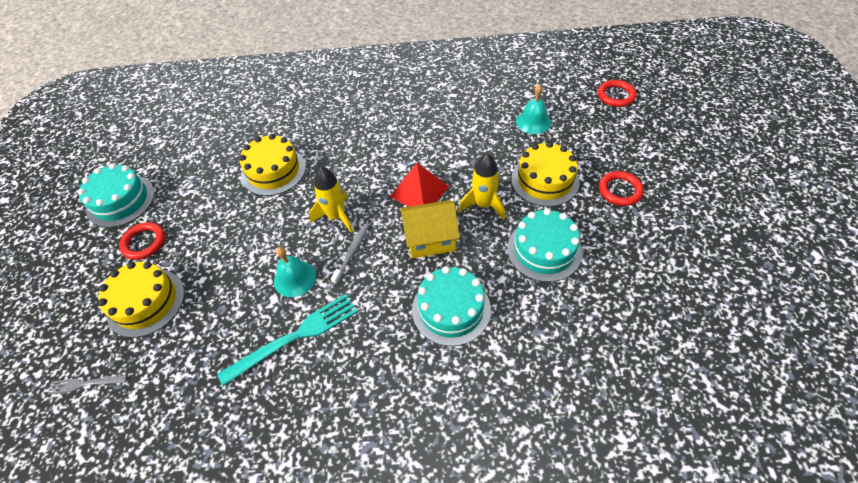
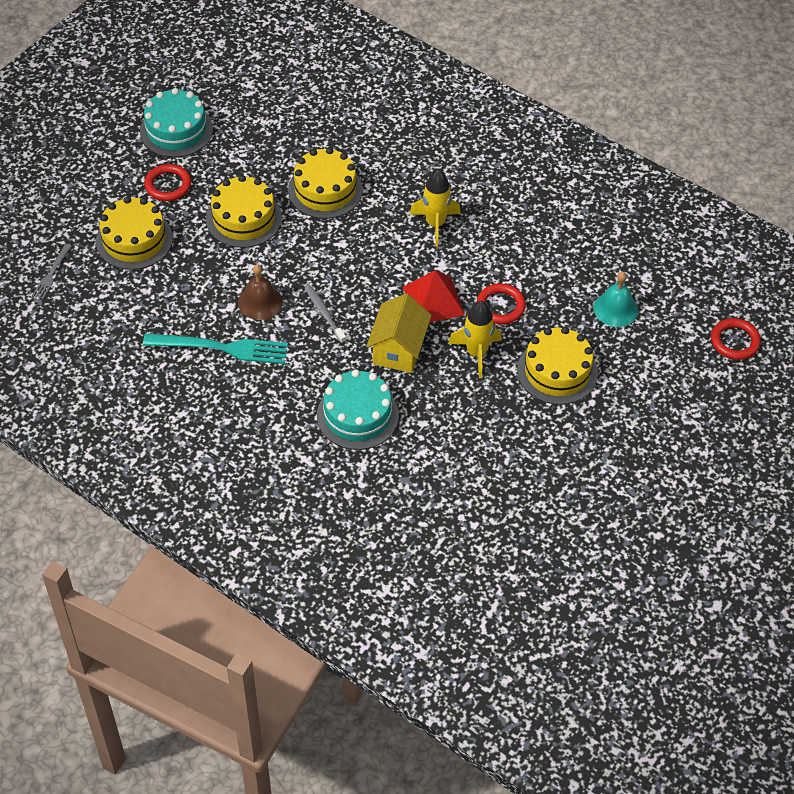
camera: 35 degrees right, 0 degrees up
(85, 384) = (51, 273): grey fork -> grey fork turned 105 degrees counterclockwise
(228, 227) = (243, 218): none -> yellow cake
(294, 278) = (260, 302): turquoise bell -> brown bell
(336, 216) = (340, 272): yellow rocket -> yellow rocket (435, 224)
(352, 252) = (324, 313): grey toothbrush -> grey toothbrush turned 90 degrees counterclockwise
(430, 240) = (398, 349): yellow house -> yellow house turned 75 degrees clockwise
(544, 250) = (484, 427): turquoise cake -> none
(620, 190) = (614, 429): red ring -> red ring (500, 306)

